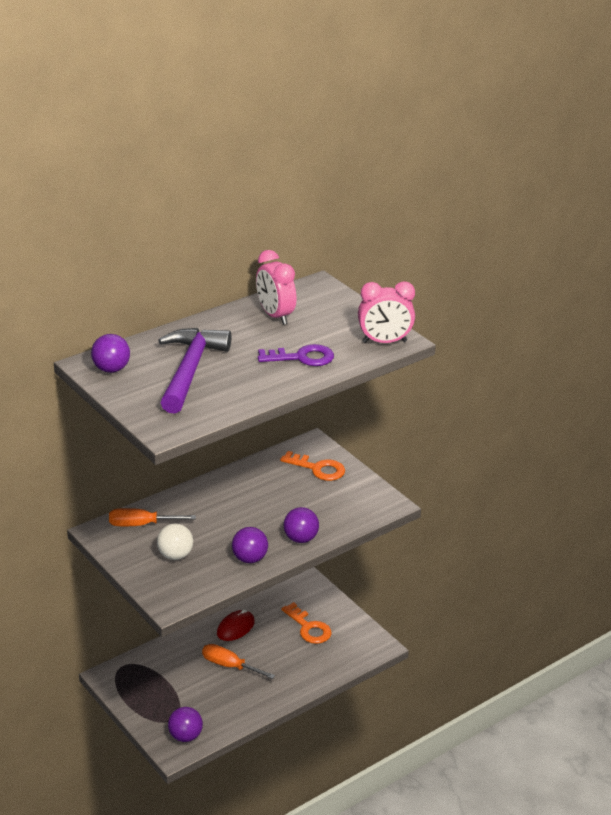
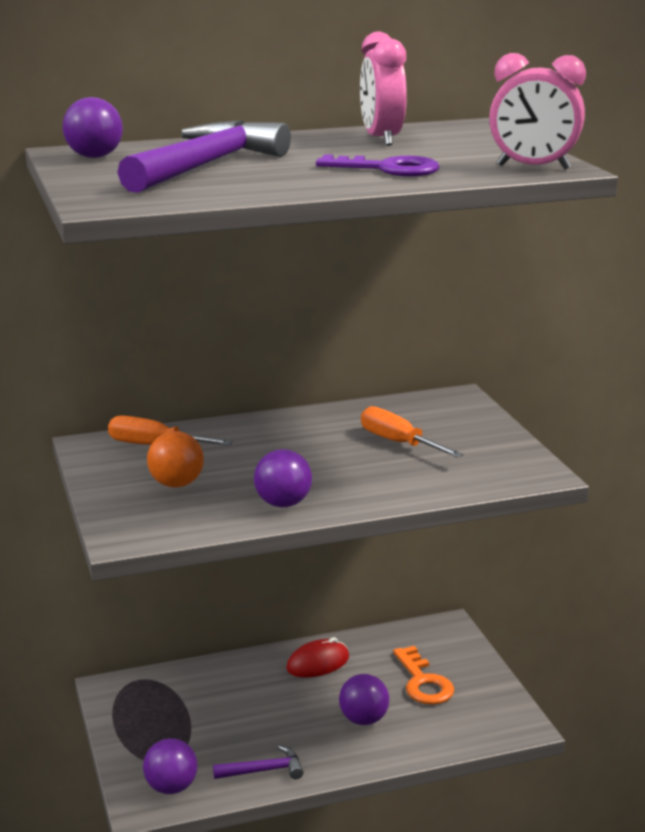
camera: 20 degrees right, 10 degrees down
(175, 555) = (176, 484): white ball -> orange ball
(229, 666) = (284, 708): orange screwdriver -> orange screwdriver (398, 443)
(237, 712) = (263, 770): none -> purple hammer
(300, 539) = (376, 493): purple ball -> purple ball (363, 719)
(318, 468) = (450, 422): orange key -> none

